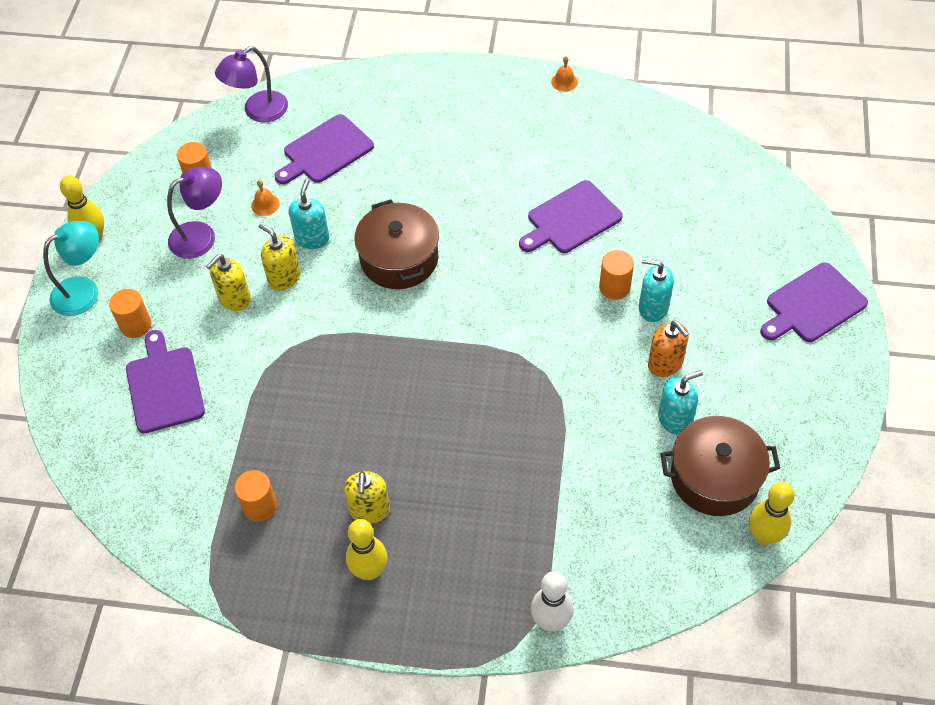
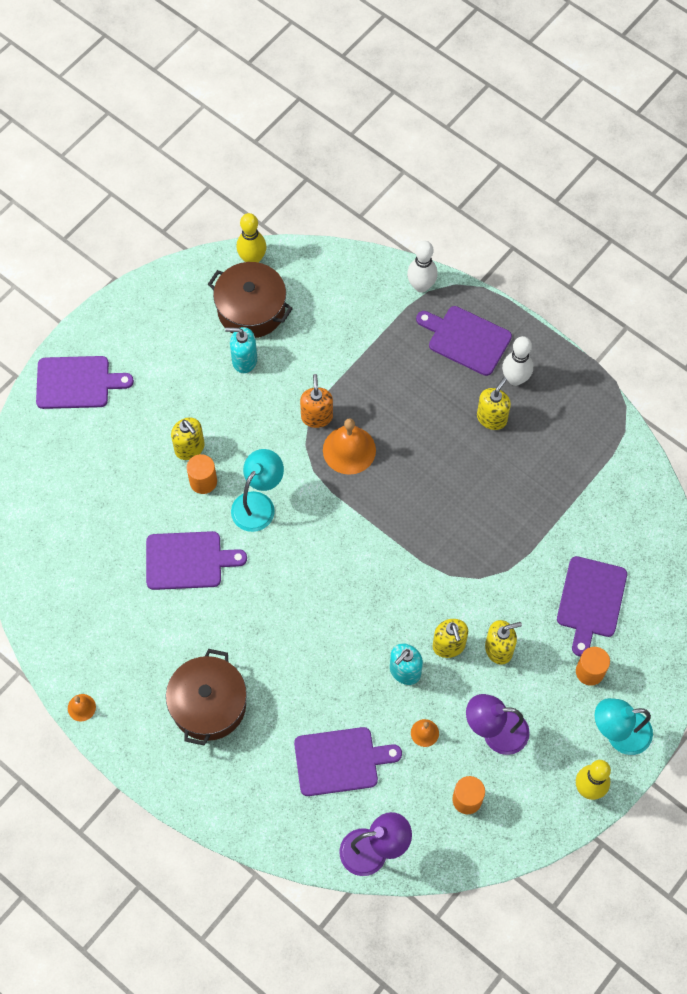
camera: 150 degrees left, 10 degrees up
(260, 506) = (565, 464): orange cylinder -> none
(369, 571) = (515, 379): yellow bowling pin -> white bowling pin
(399, 259) = (347, 607): brown pot -> brown pot (208, 704)
(454, 585) = (466, 339): none -> purple cutting board
(498, 392) = (349, 450): none -> orange bell
(547, 296) = (258, 504): none -> turquoise lamp
(653, 308) = (189, 448): turquoise soap dispenser -> yellow soap dispenser
(665, 364) = (217, 401): orange soap dispenser -> orange soap dispenser (317, 416)

